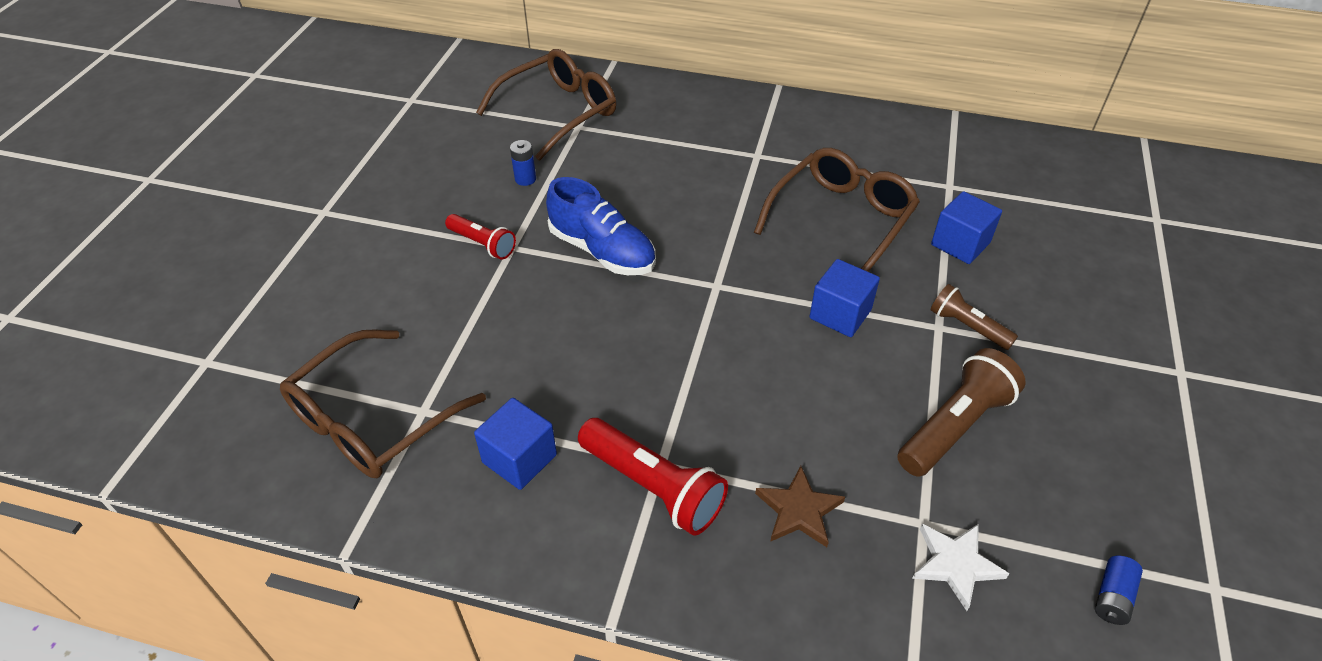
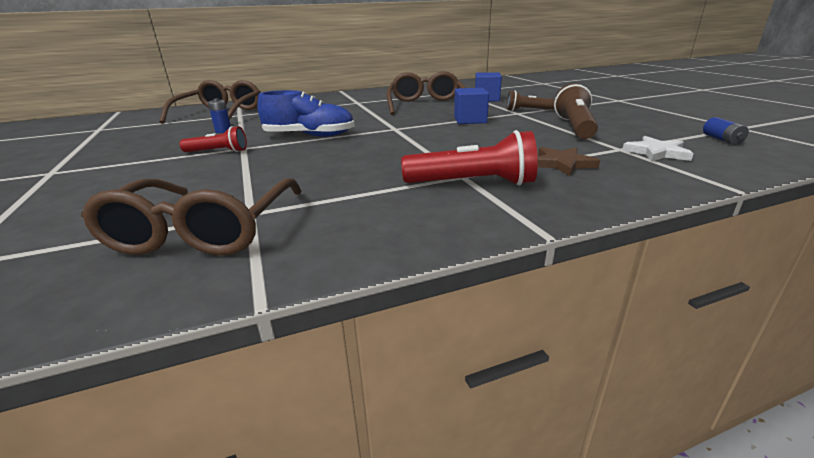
camera: 35 degrees left, 20 degrees down
(519, 458) = (364, 204): blue cube -> none

